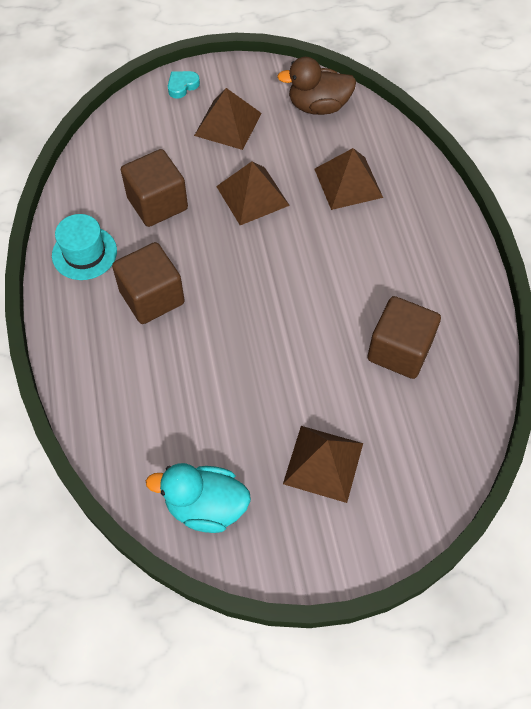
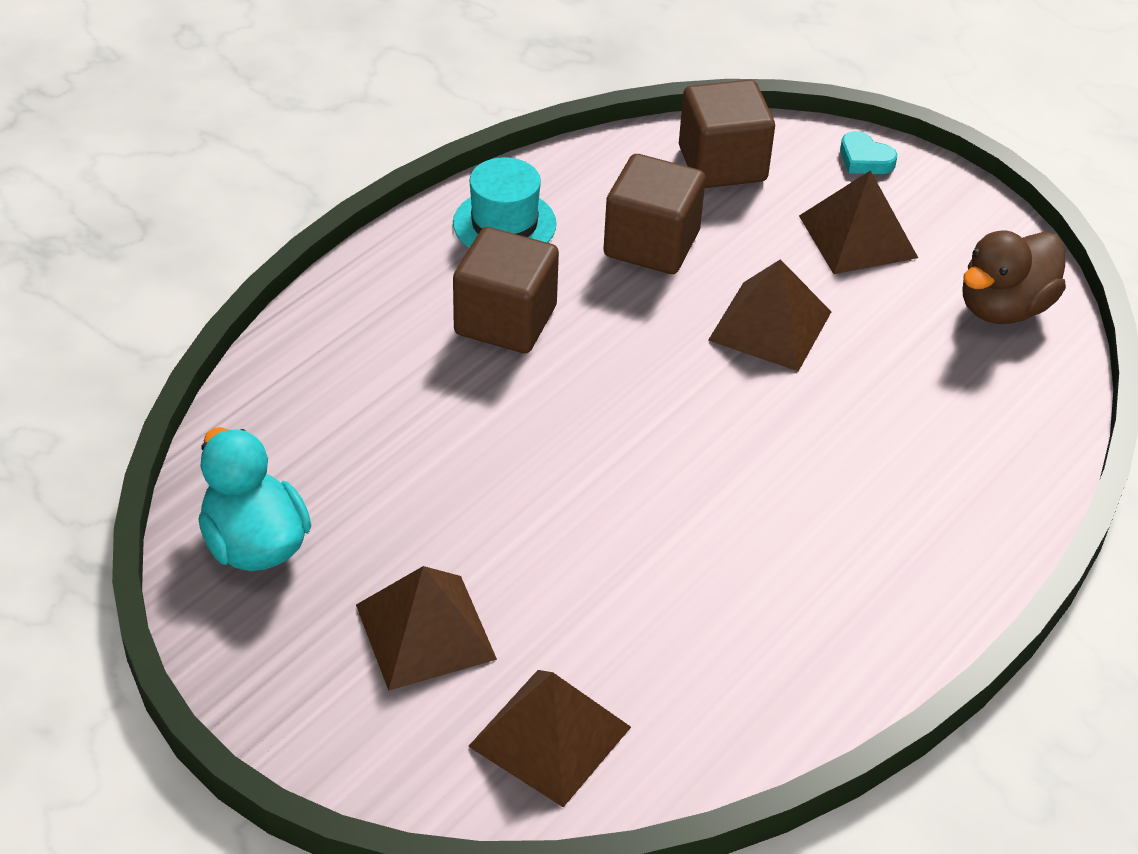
camera: 50 degrees right, 15 degrees down
(182, 86) = (865, 159): turquoise heart -> turquoise heart turned 150 degrees counterclockwise
(318, 106) = (1004, 308): brown duck -> brown duck turned 90 degrees counterclockwise
(348, 183) = (909, 411): brown pyramid -> brown pyramid (549, 736)
(399, 350) = (687, 621): brown cube -> brown cube (722, 164)

